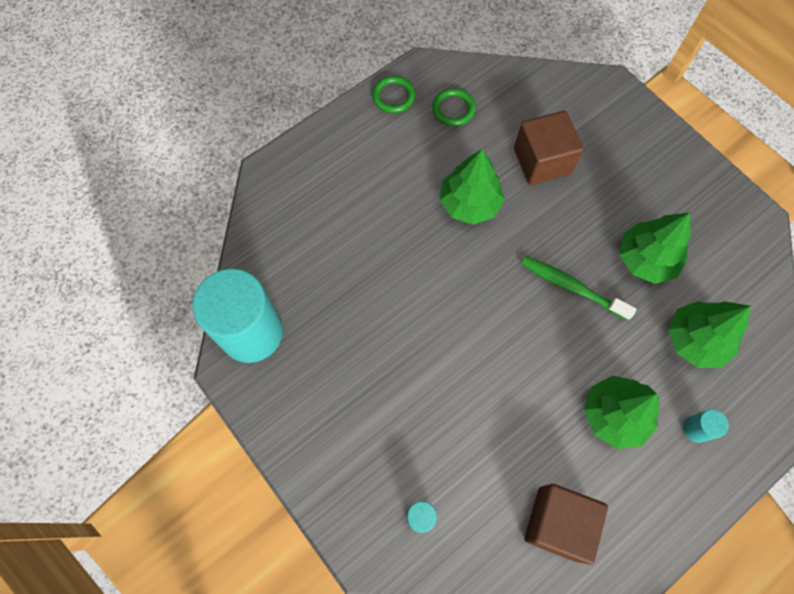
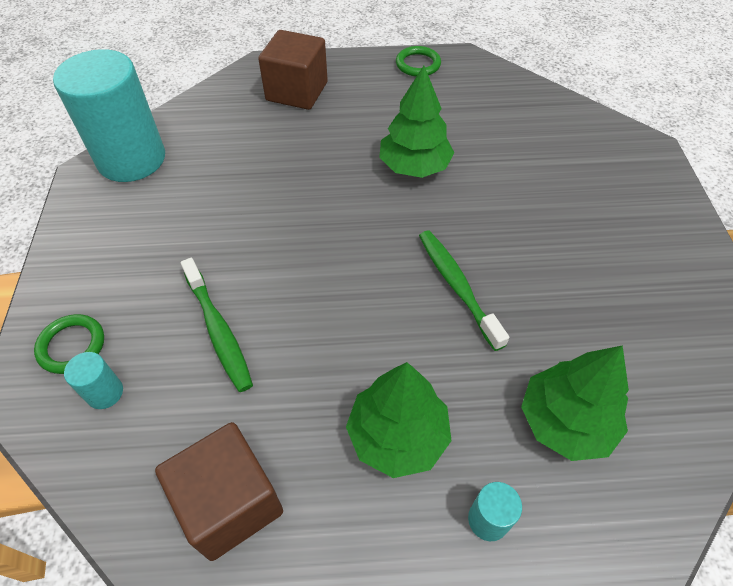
camera: 35 degrees right, 15 degrees down
(451, 424) = (218, 331): none -> green toothbrush
(453, 109) = (464, 95): green ring -> green ring (72, 346)
(542, 161) = (518, 170): brown cube -> brown cube (297, 91)
(646, 259) = (566, 307): green tree -> none

